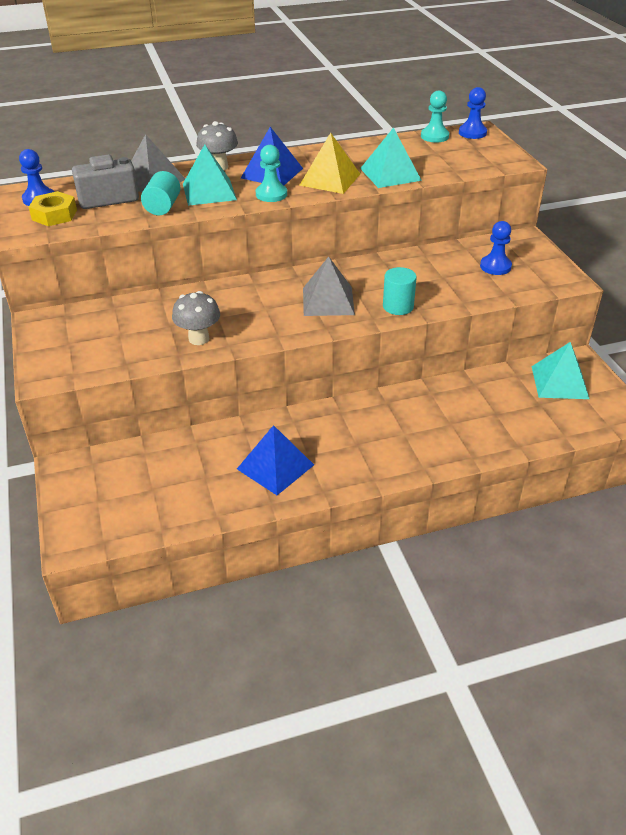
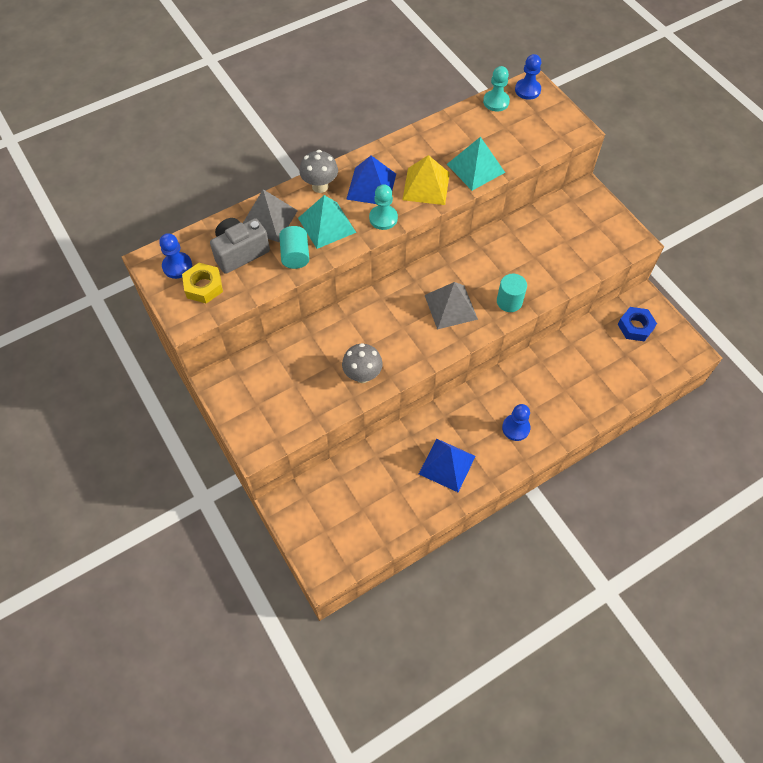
camera: 15 degrees left, 20 degrees up
(495, 266) = (573, 235): blue pawn -> blue pawn (516, 428)
(559, 382) = (635, 327): turquoise pyramid -> blue nut

